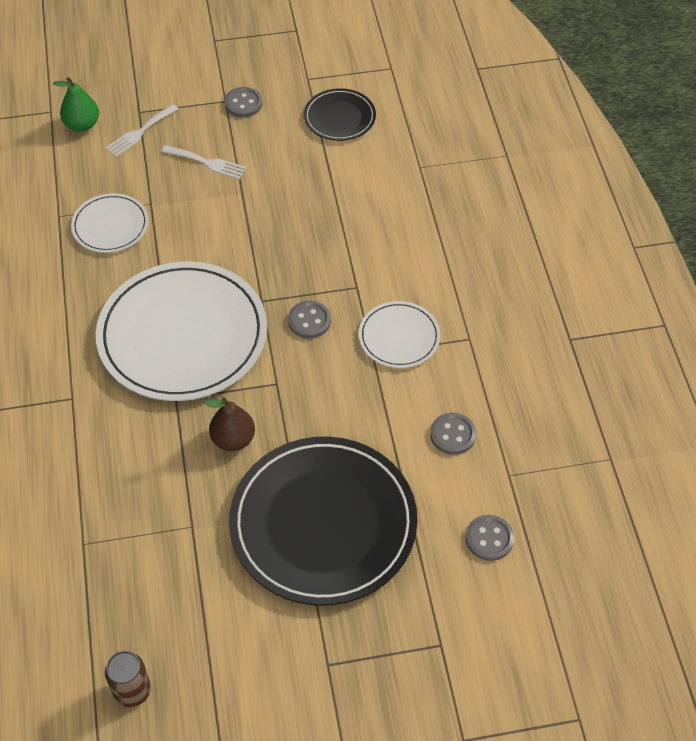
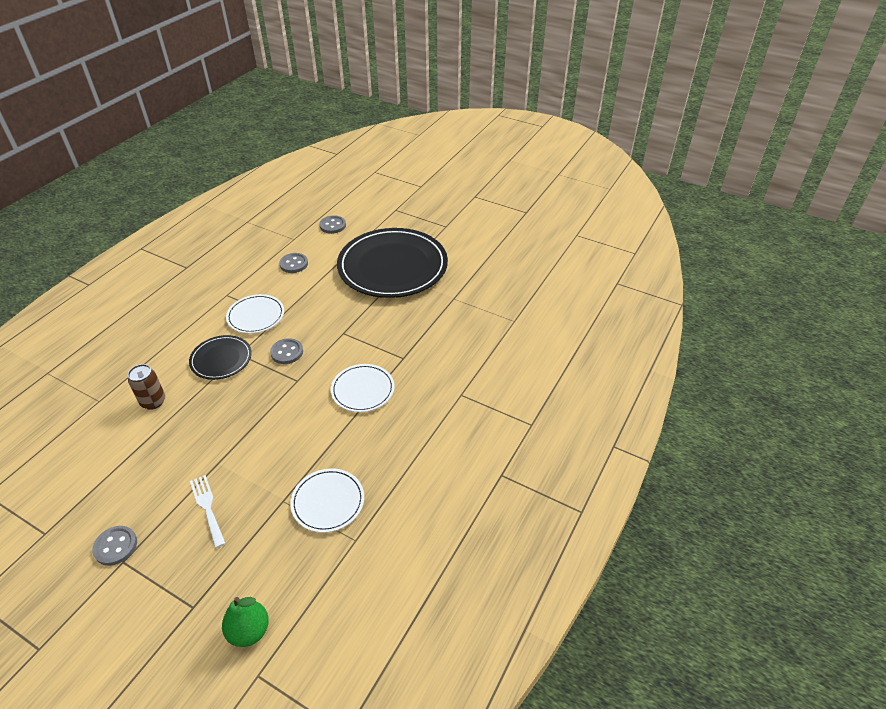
camera: 140 degrees left, 10 degrees down
(132, 691) = (535, 259): brown can -> brown can (153, 401)
(139, 132) = (217, 581): white fork -> none
(182, 335) = (363, 390): white plate -> white plate, size x0.48
(233, 439) = (394, 321): brown pear -> none
(339, 117) = (80, 477): black plate -> black plate (221, 359)

